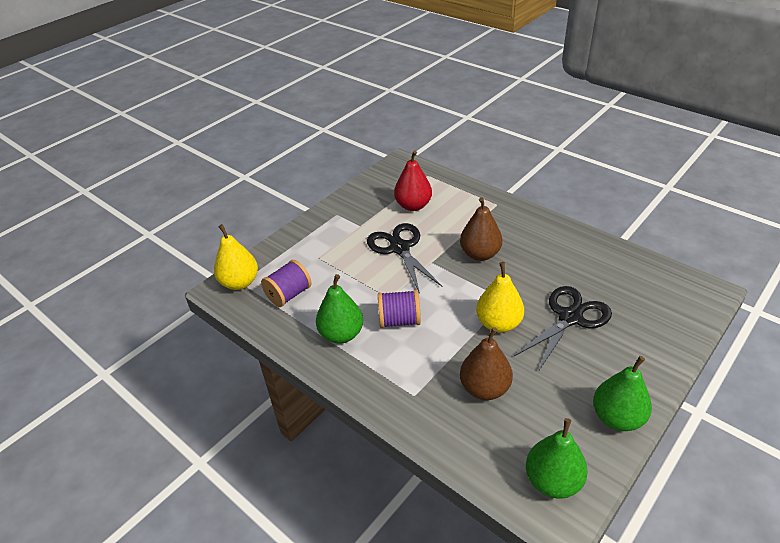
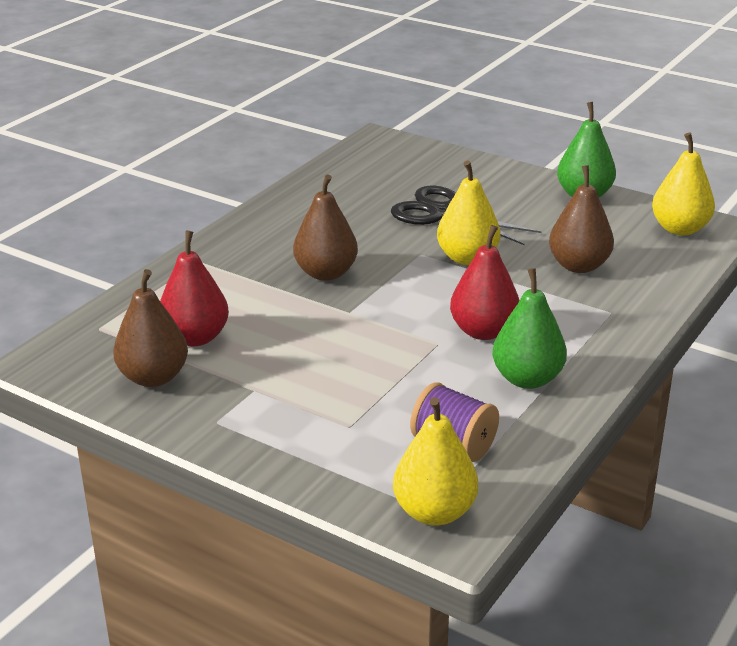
camera: 100 degrees left, 10 degrees down
(379, 194) = (153, 377): none -> brown pear
(399, 248) = (317, 343): black scissors -> none
(399, 320) = (483, 331): purple spool -> red pear
(553, 481) = (680, 229): green pear -> yellow pear

